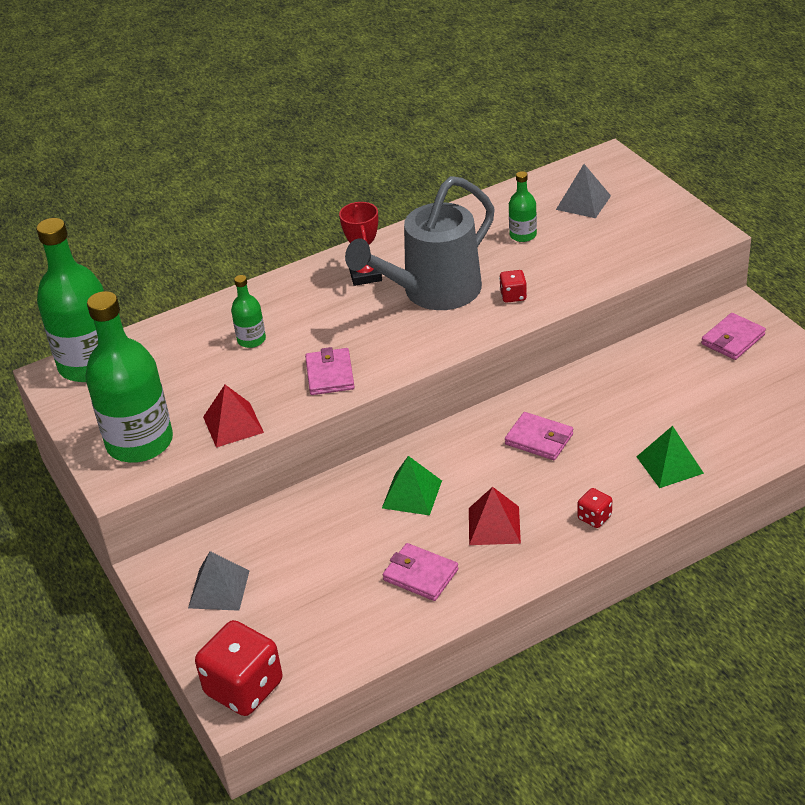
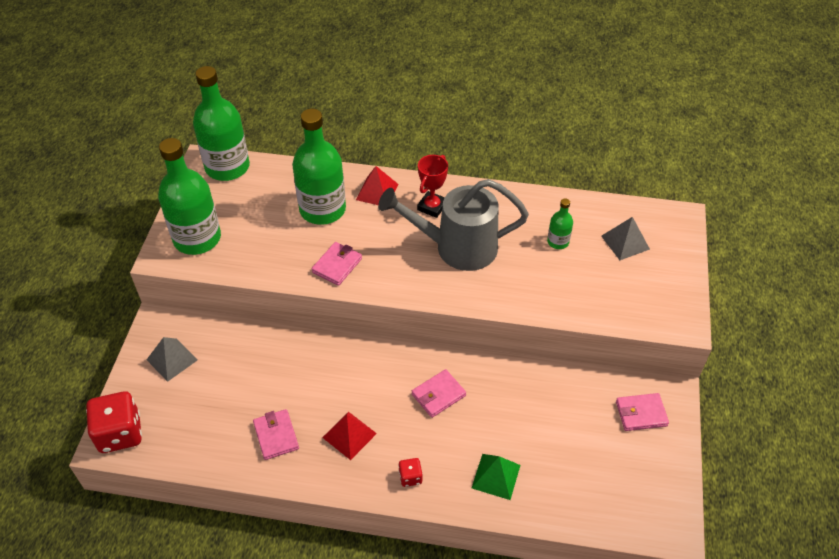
camera: 35 degrees right, 10 degrees up
(233, 424) = (253, 262): red pyramid -> red pyramid (377, 192)
(251, 340) = (322, 209): green bottle -> green bottle, size x2.18
(412, 494) = (328, 376): green pyramid -> none
(513, 296) = (501, 284): red dice -> none
(539, 439) = (438, 395): pink wallet -> pink wallet turned 75 degrees clockwise

